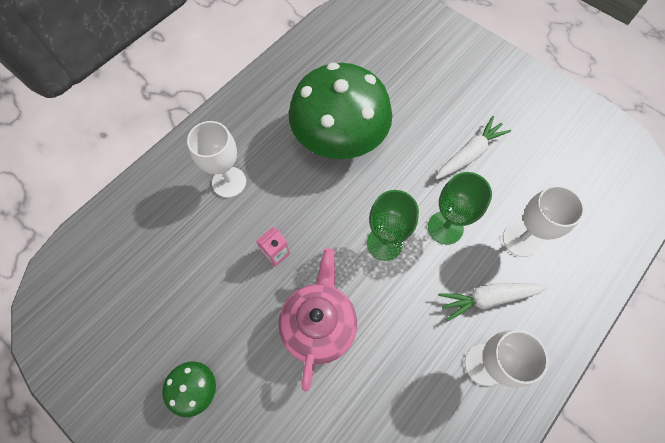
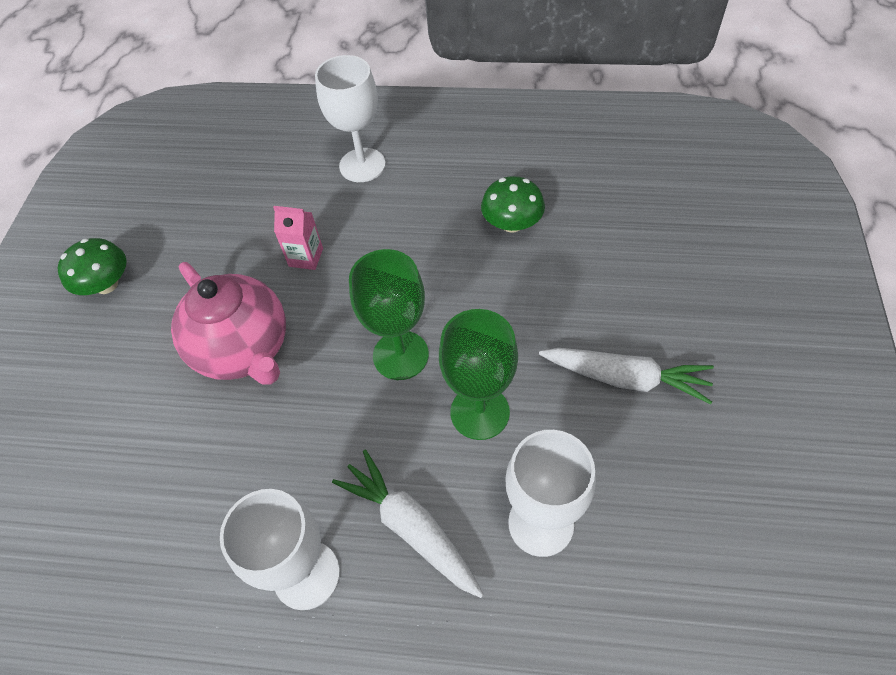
camera: 60 degrees right, 10 degrees down
(319, 325) = (244, 350): pink teapot -> pink teapot turned 75 degrees clockwise
(339, 137) = (512, 223): green mushroom -> green mushroom, size x0.42

